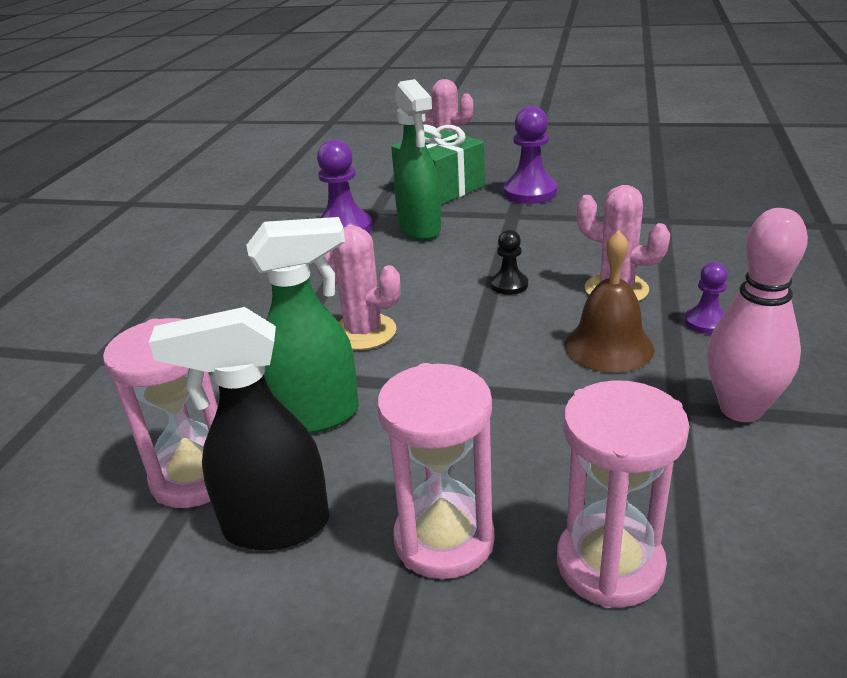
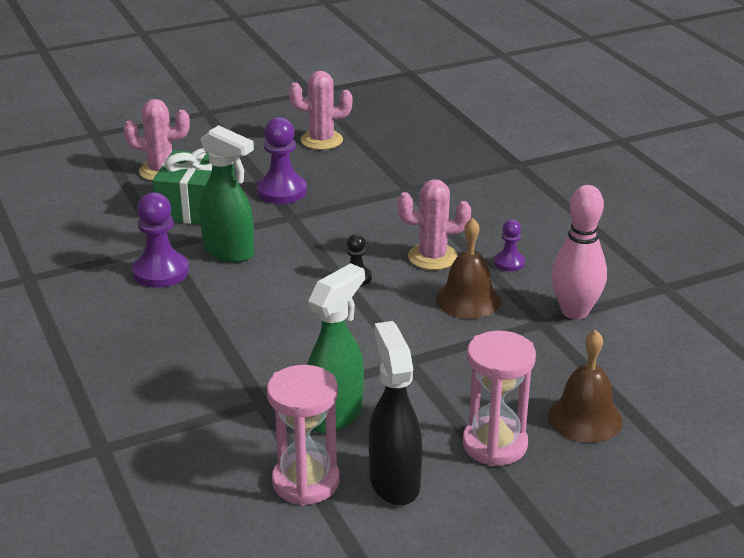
camera: 40 degrees left, 0 degrees up
(275, 526) = (394, 482): black spray bottle -> black spray bottle turned 120 degrees clockwise
(363, 332) = (293, 349): pink cactus -> pink cactus (321, 140)
(609, 564) = (585, 418): pink hourglass -> brown bell

